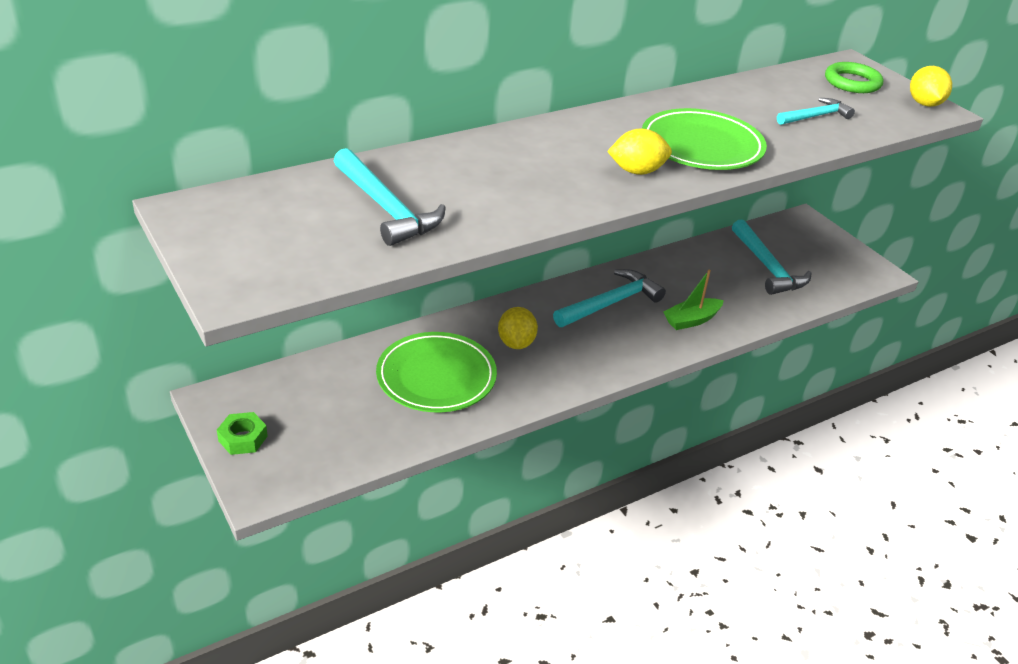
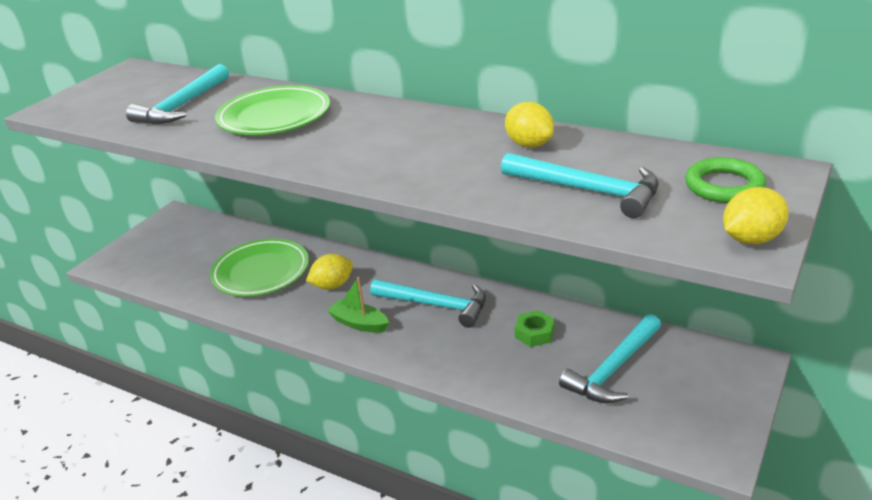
camera: 65 degrees right, 5 degrees down
(243, 438) = (145, 238): green nut -> green nut (534, 333)
(637, 171) = (339, 154): yellow lemon -> yellow lemon (529, 144)
(691, 320) = (460, 355): green boat -> green boat (359, 323)
(702, 146) = (428, 162): green plate -> green plate (274, 116)
(815, 116) = (588, 191): turquoise hammer -> turquoise hammer, size x1.59

